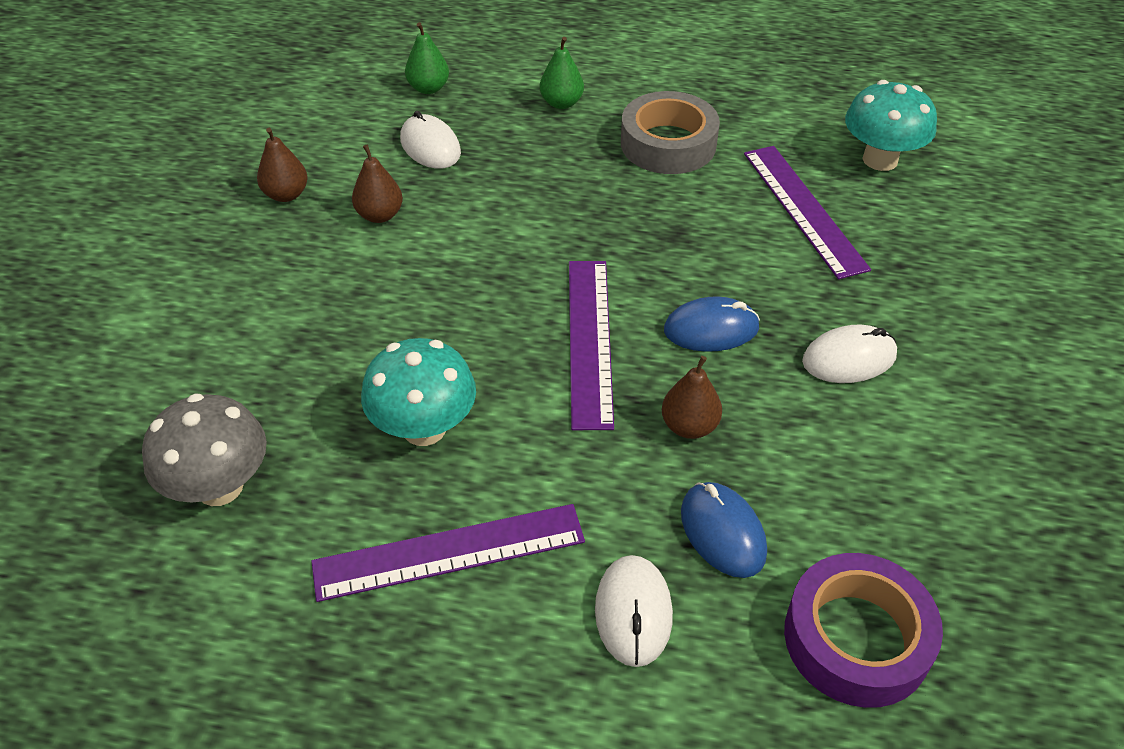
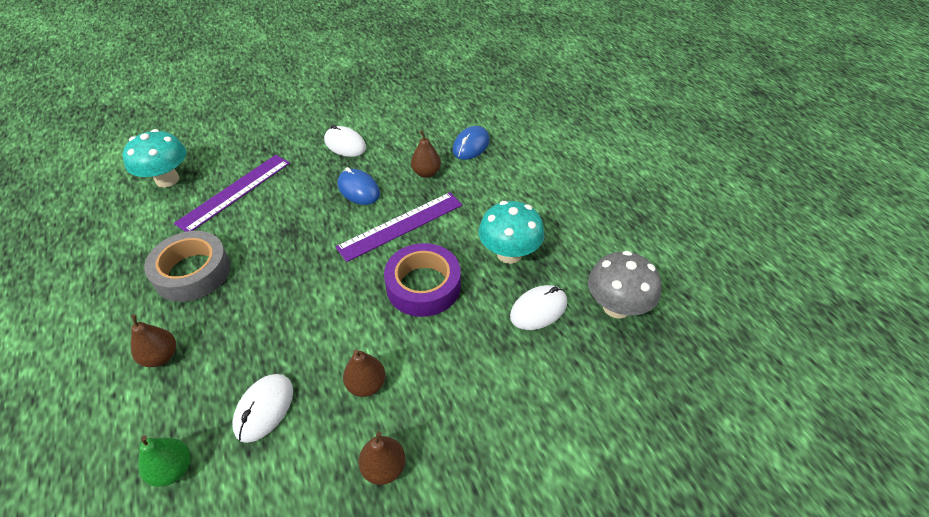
camera: 125 degrees left, 0 degrees up
(449, 552) = (558, 209): purple ruler -> none
(561, 103) = (161, 356): green pear -> brown pear
(633, 612) = (527, 152): white mouse -> white mouse (538, 309)
(856, 638) = (482, 105): purple tape -> purple tape (423, 286)

